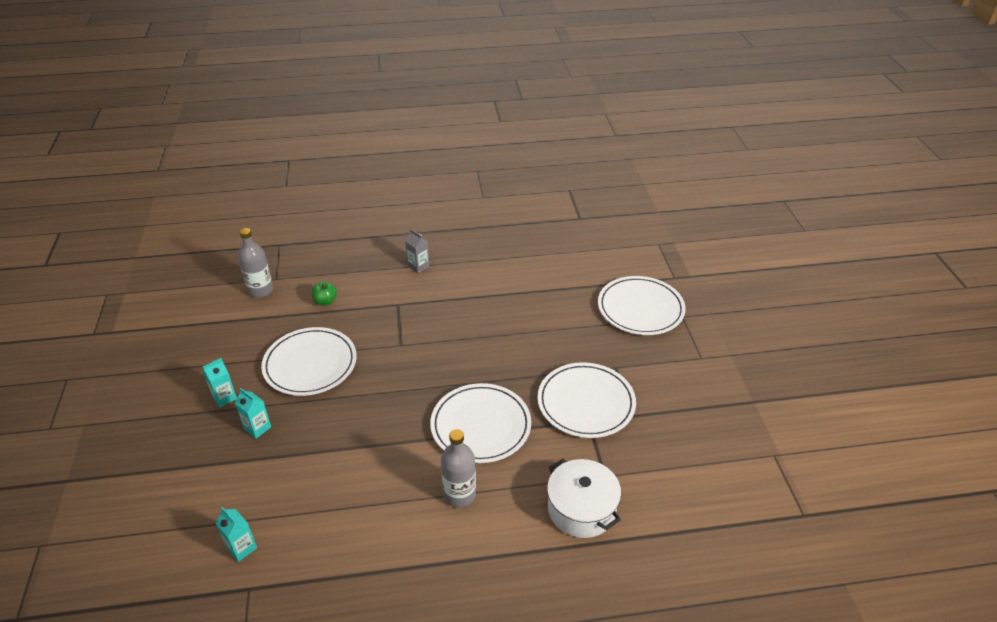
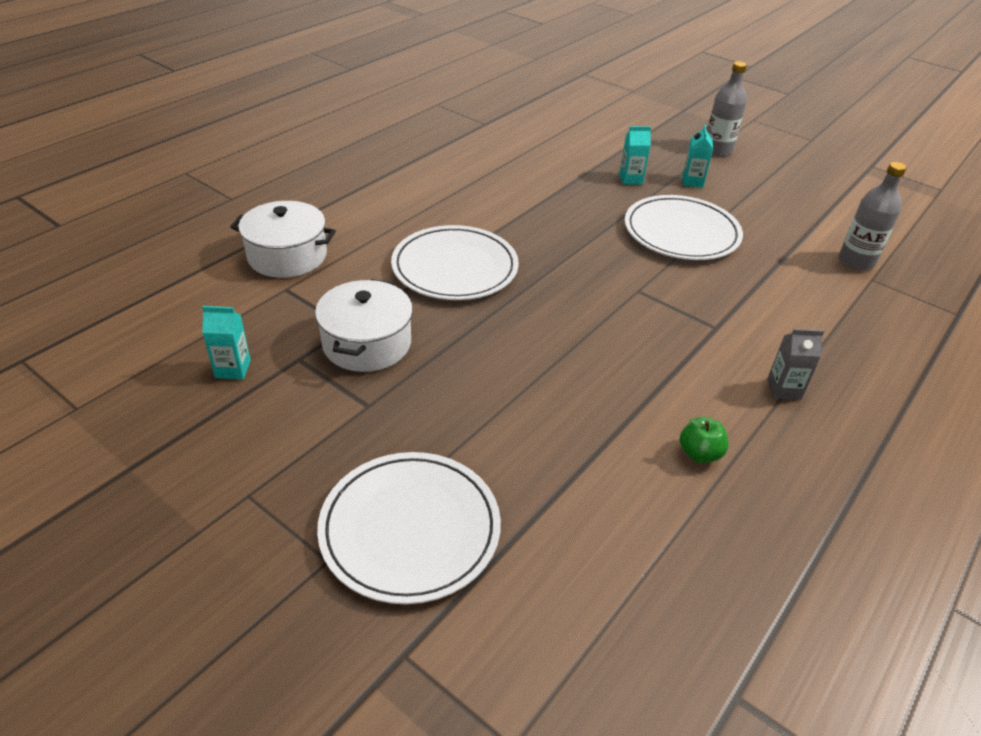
camera: 135 degrees right, 0 degrees up
(242, 548) = (520, 133): turquoise carton -> turquoise carton (233, 369)
(325, 301) = (783, 287): green apple -> green apple (699, 453)
(459, 494) = (409, 217): grey bottle -> grey bottle (717, 150)
(586, 403) = (367, 343): white plate -> white pot

